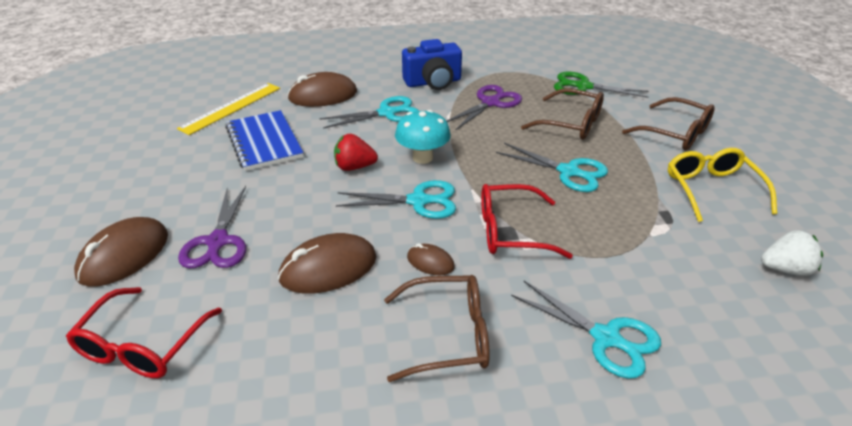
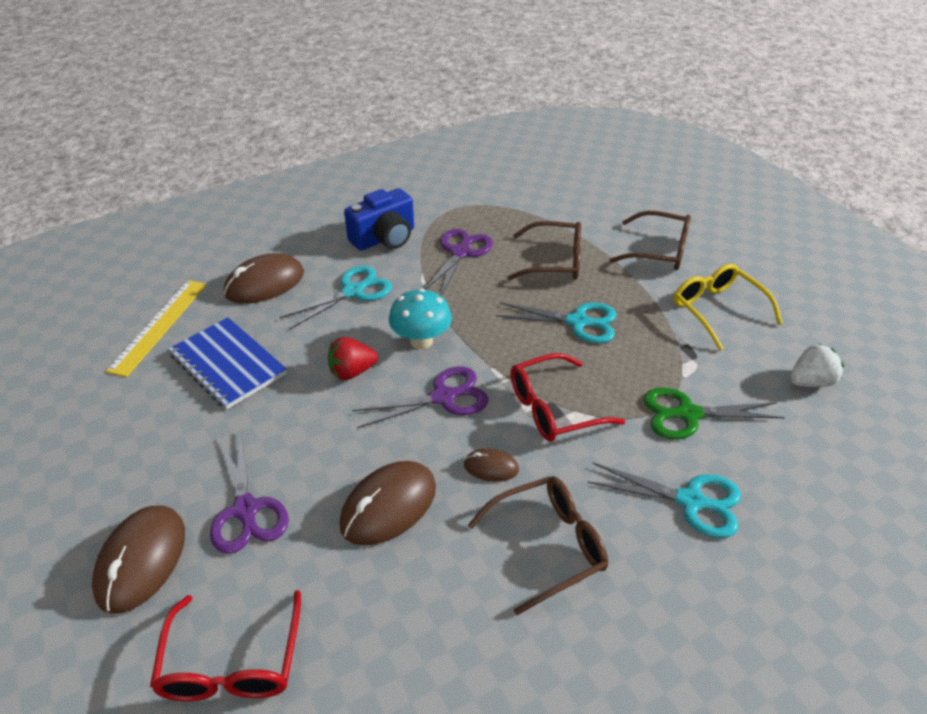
camera: 20 degrees left, 5 degrees up
(419, 201) = (444, 397): turquoise scissors -> purple scissors
(583, 86) = (546, 211): green scissors -> green scissors (687, 414)

